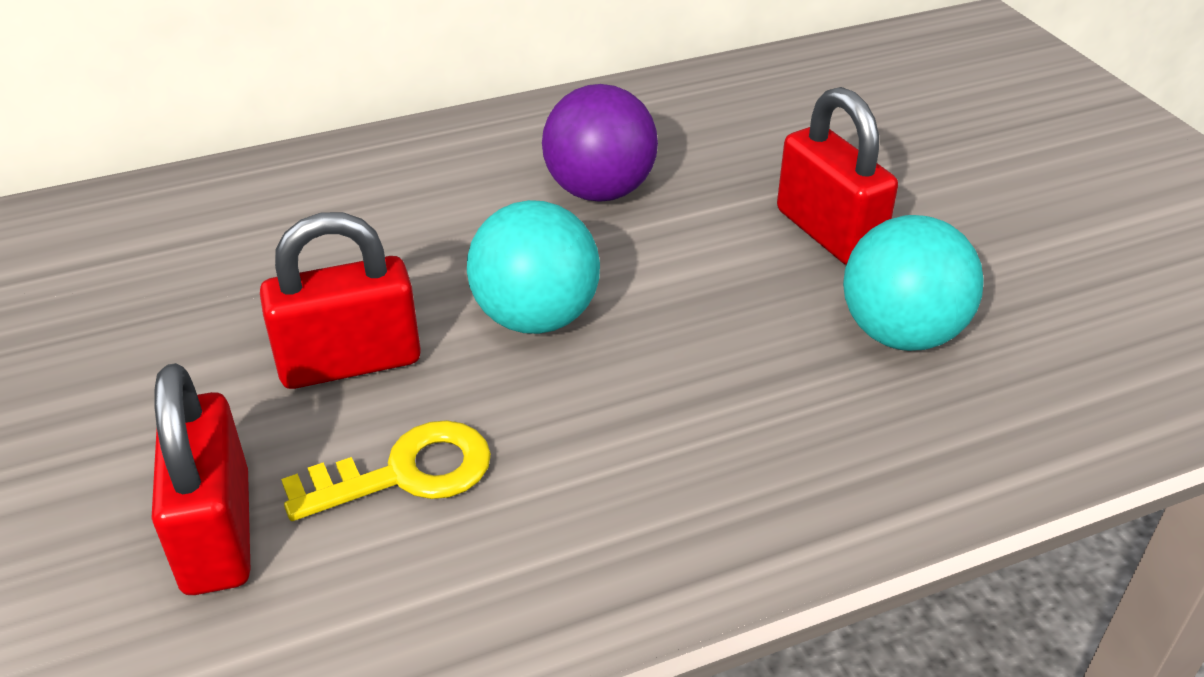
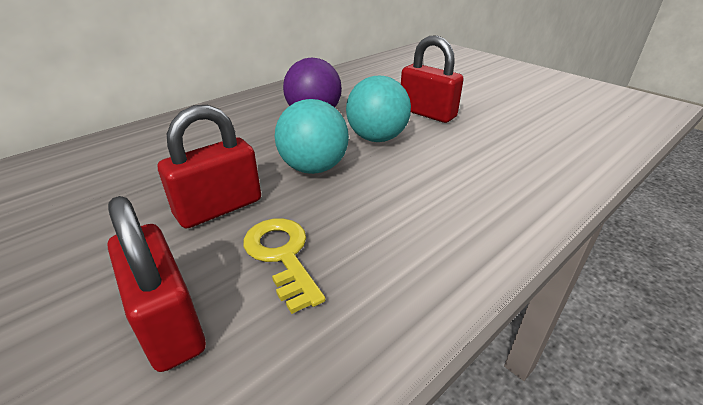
camera: 20 degrees left, 5 degrees down
(406, 473) = (282, 255): yellow key -> yellow key turned 75 degrees counterclockwise
(901, 334) = (487, 142): turquoise ball -> turquoise ball (377, 138)

